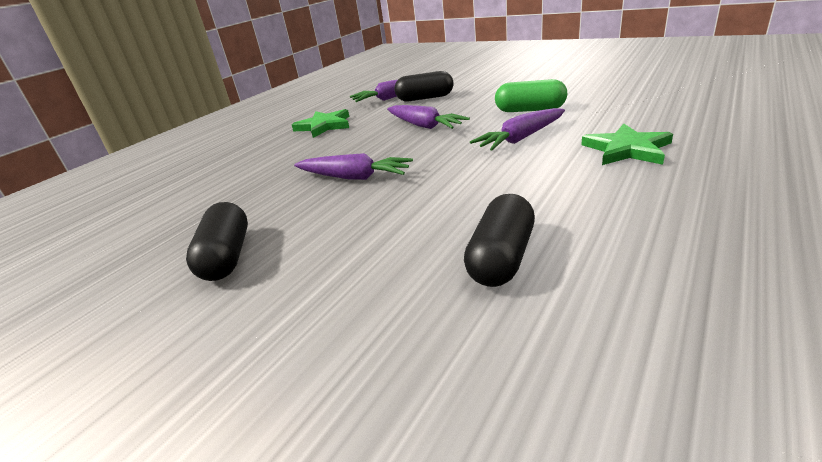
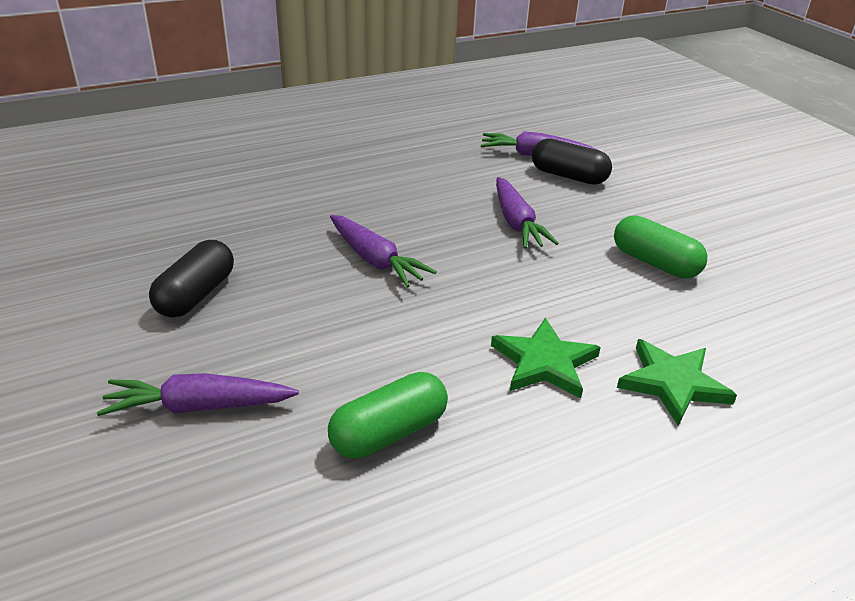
camera: 25 degrees right, 5 degrees up
(324, 126) = (422, 165): green star -> green star (544, 362)
(501, 258) = (389, 432): black capsule -> green capsule
(521, 138) = (587, 301): purple carrot -> purple carrot (199, 406)

